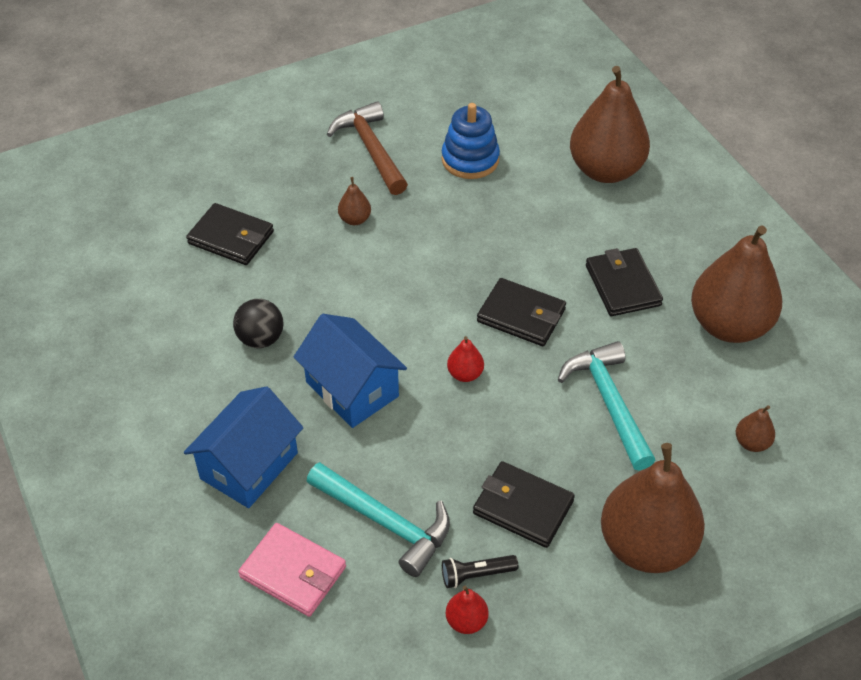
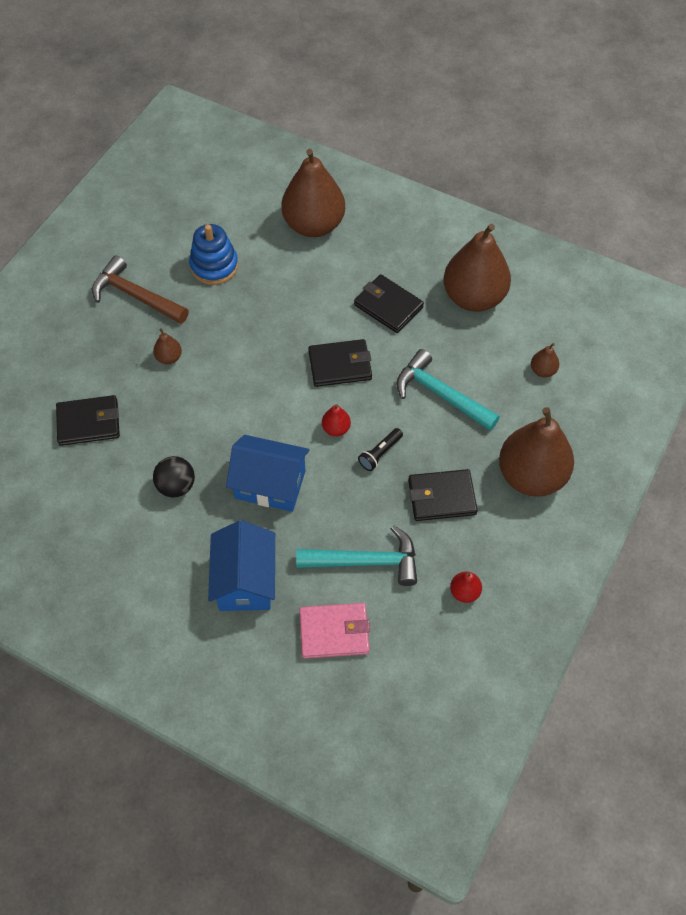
camera: 35 degrees left, 10 degrees up
(476, 575) = (447, 559): black flashlight -> black flashlight (380, 453)

